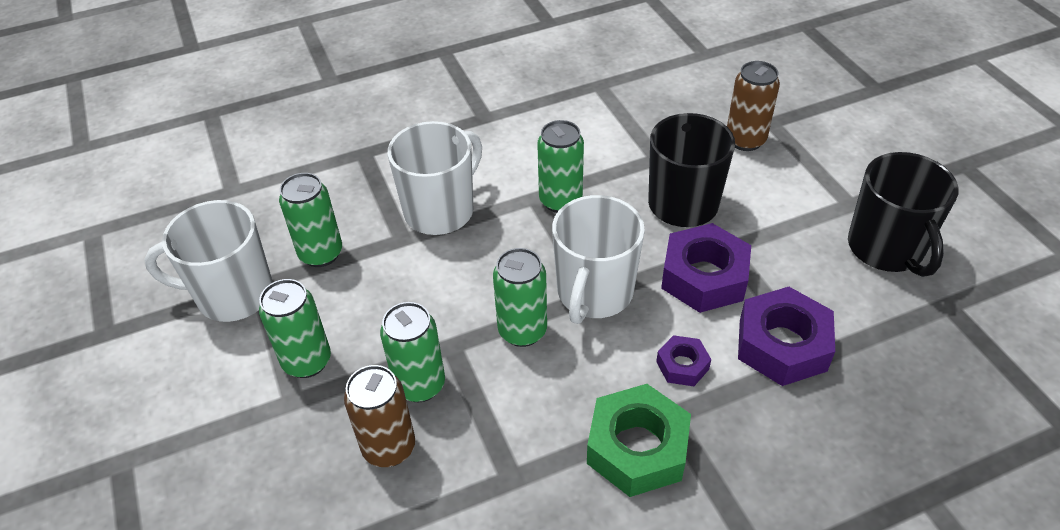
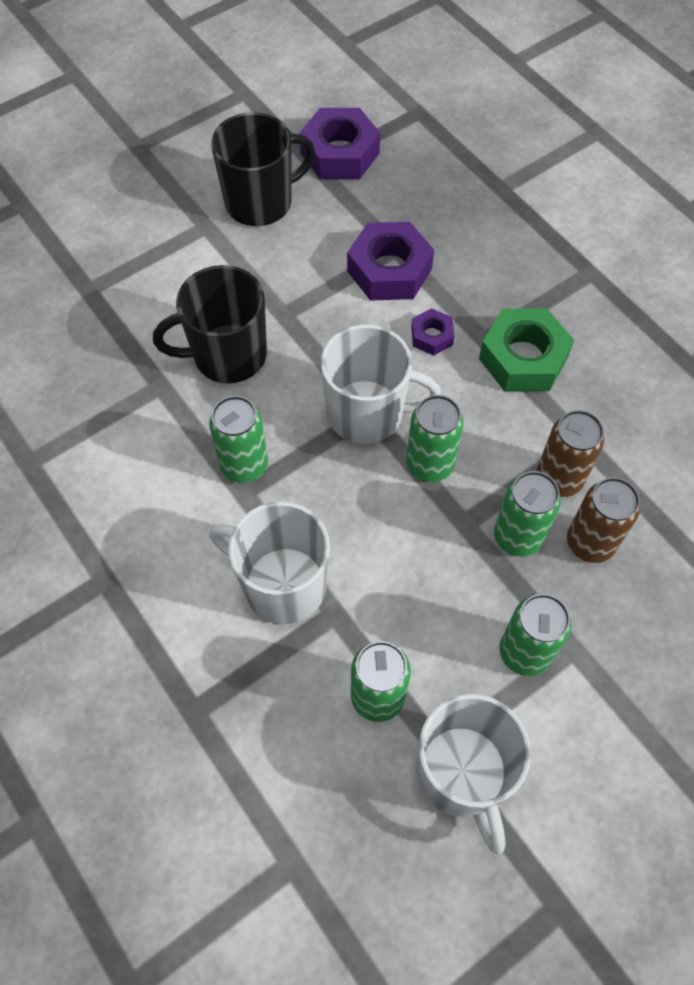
camera: 105 degrees left, 15 degrees up
(704, 277) = (325, 329): purple nut -> purple nut (340, 153)
(745, 140) = (121, 310): brown can -> brown can (559, 479)

